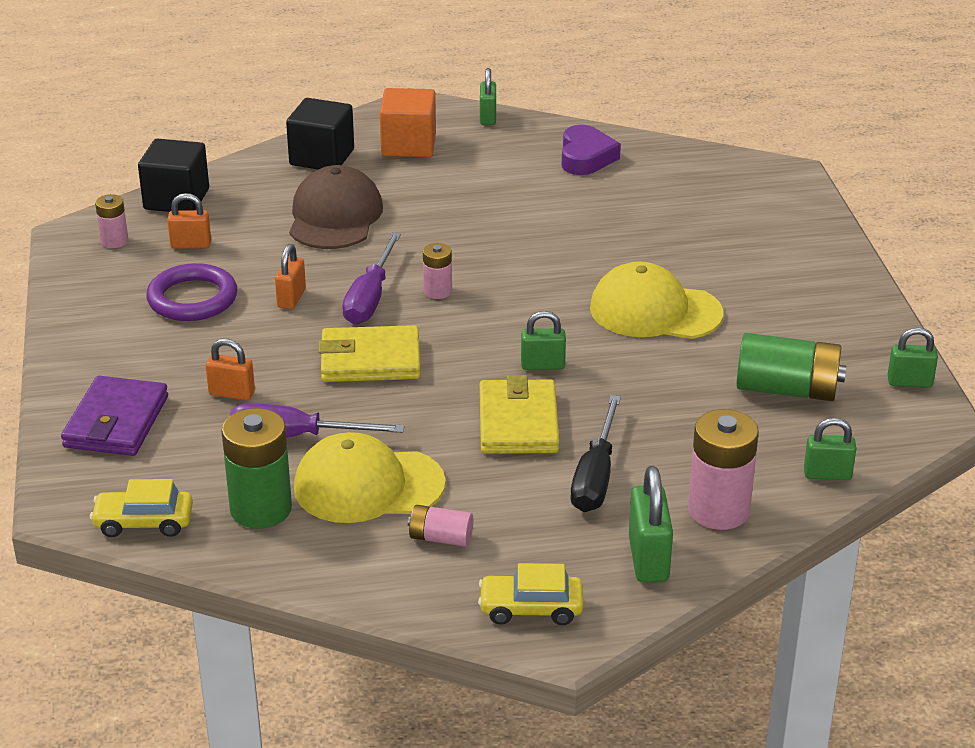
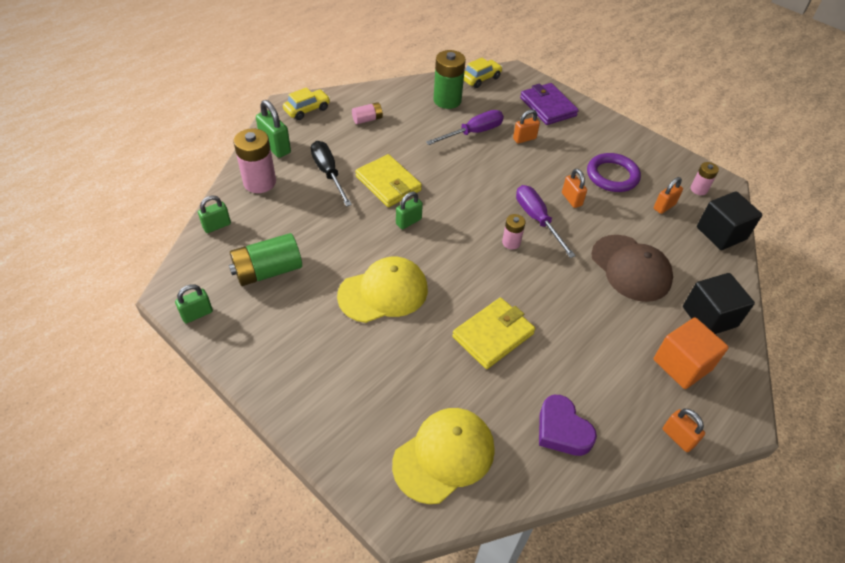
camera: 140 degrees right, 15 degrees up
(368, 485) = (419, 126): yellow cap -> yellow cap (444, 456)
(370, 360) = (491, 183): yellow wallet -> yellow wallet (493, 335)
(488, 117) = (678, 437): green padlock -> orange padlock

